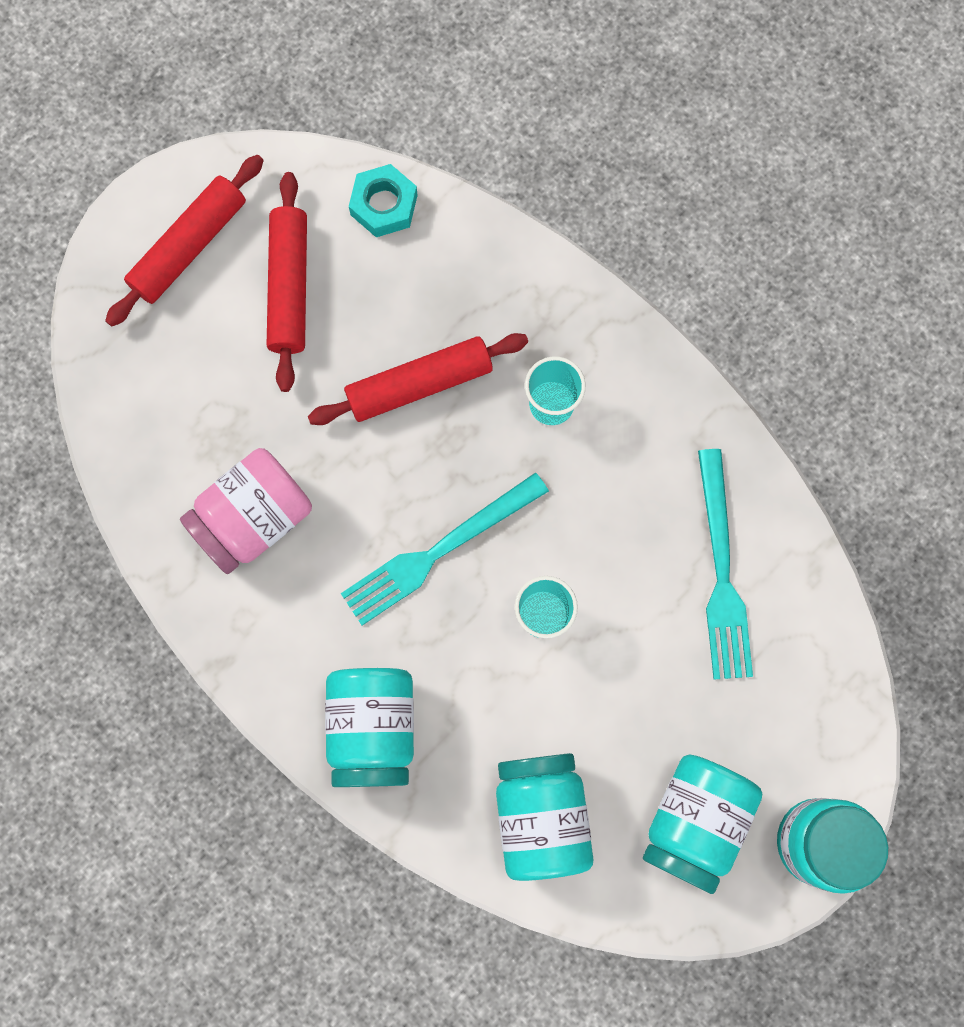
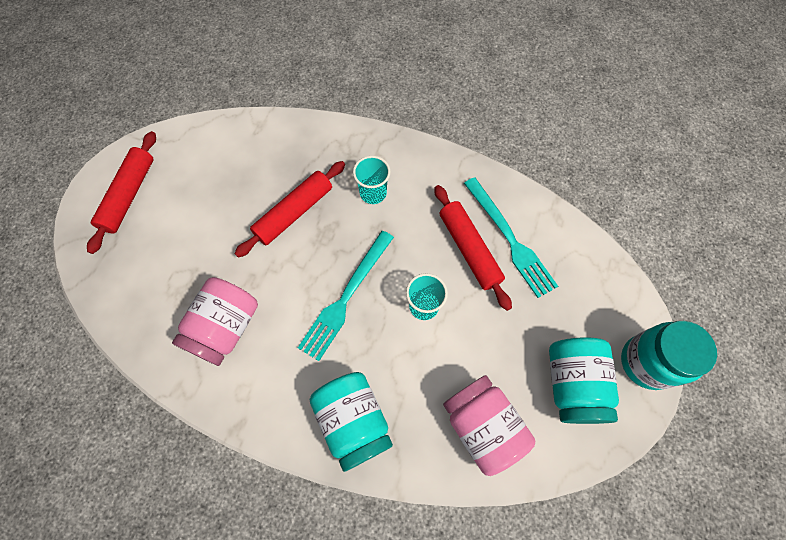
camera: 25 degrees left, 10 degrees down
(289, 287) = (197, 193): red rolling pin -> red rolling pin (469, 249)
(384, 205) = (235, 133): turquoise nut -> none
(541, 815) = (482, 426): turquoise jar -> pink jar

